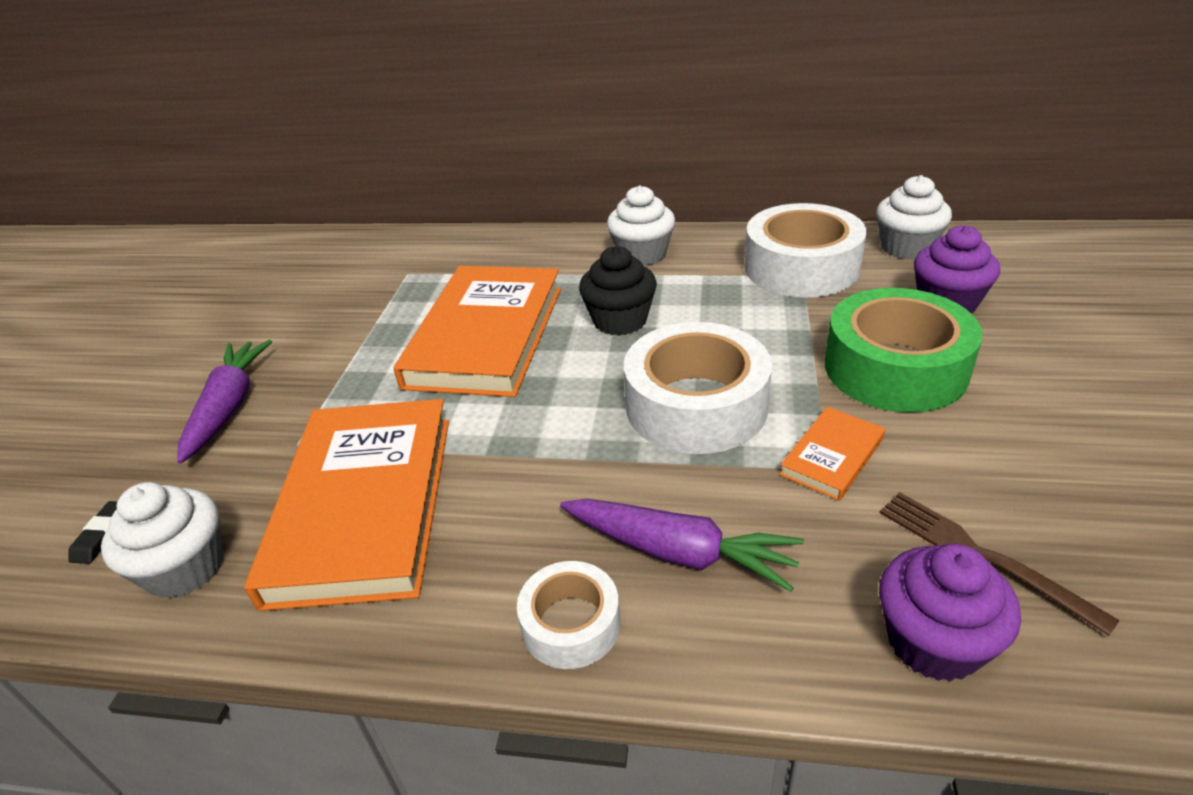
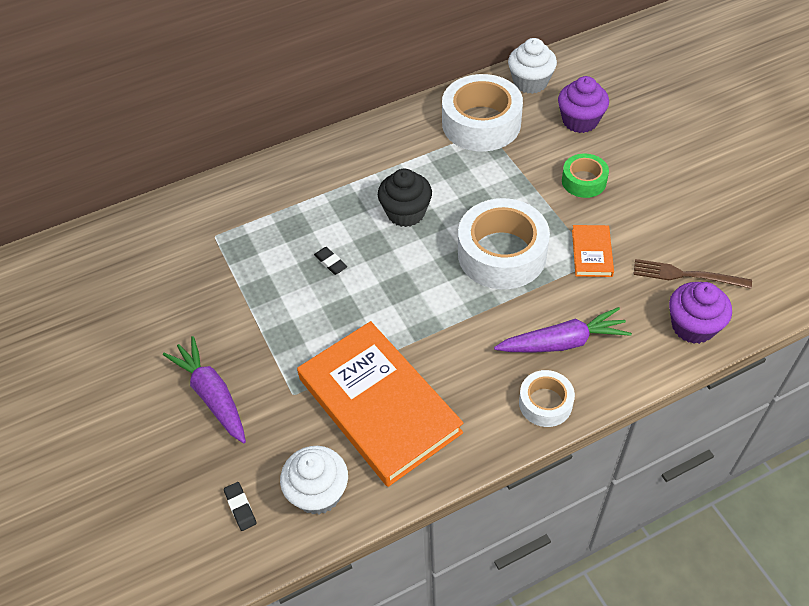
camera: 35 degrees left, 15 degrees up
(486, 336) = (330, 262): orange book -> black eraser
(642, 254) = (371, 151): white cupcake -> none
(895, 368) = (584, 181): green tape -> green tape, size x0.53

